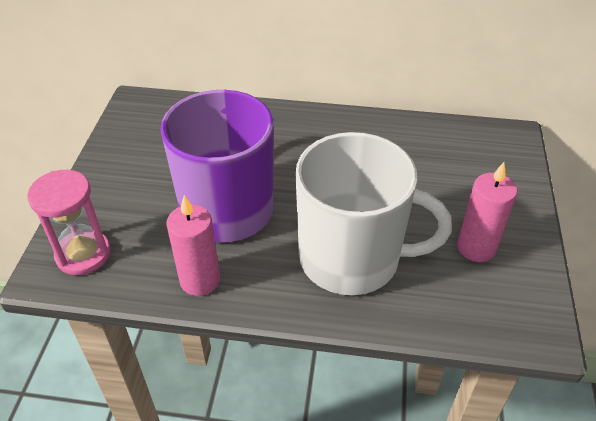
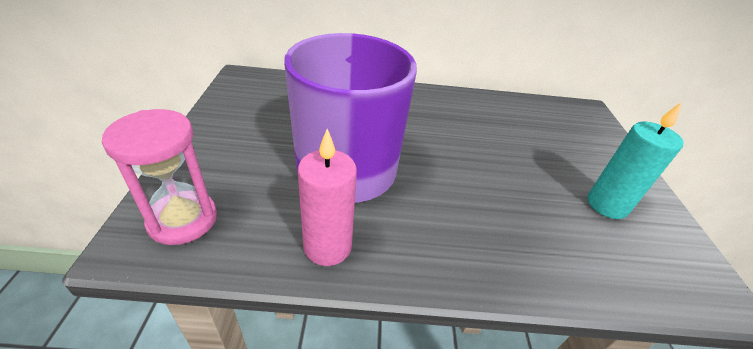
camera: 10 degrees left, 5 degrees down
(352, 258) = (490, 218): white mug -> none
(476, 247) = (607, 205): pink candle -> turquoise candle

